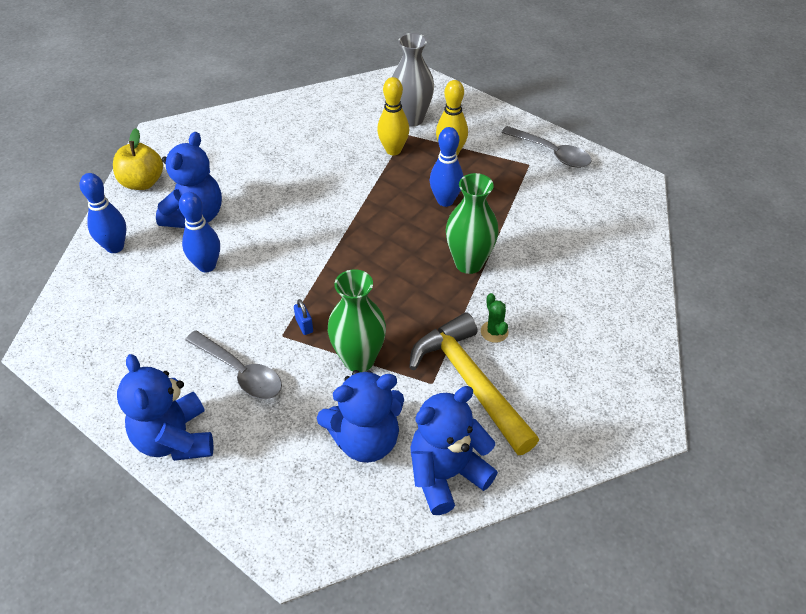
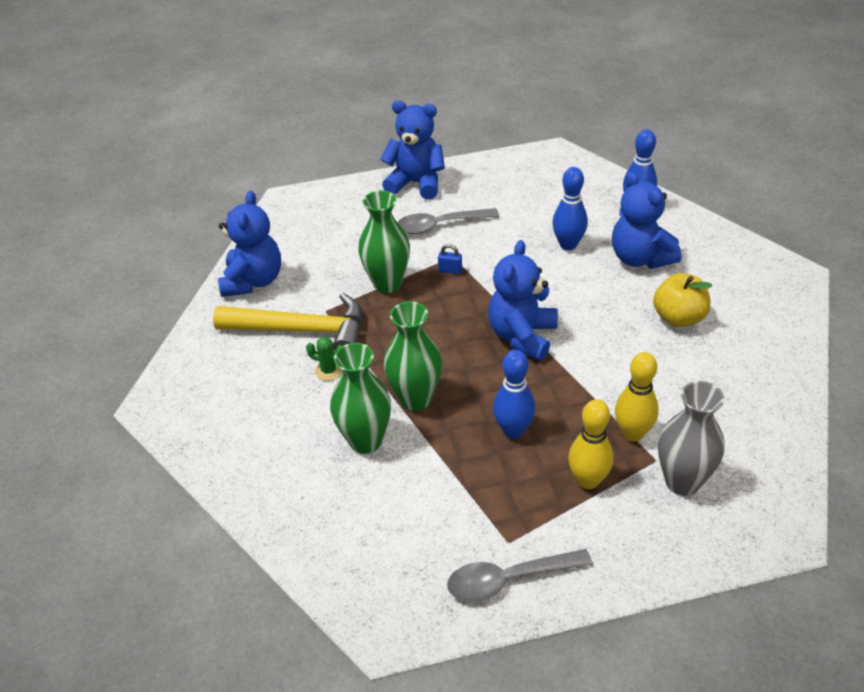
camera: 130 degrees right, 5 degrees down
(142, 182) = (717, 243): yellow apple -> yellow apple (678, 318)
(365, 440) = (320, 258): blue teddy bear -> blue teddy bear (522, 336)
(532, 267) = (365, 441): none -> green vase

